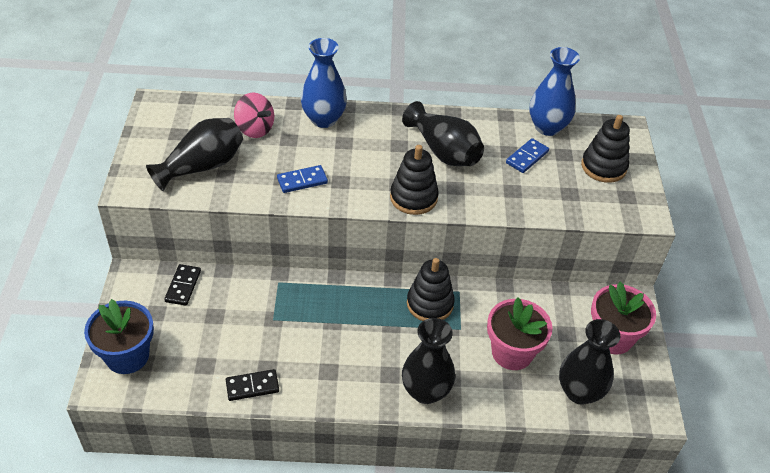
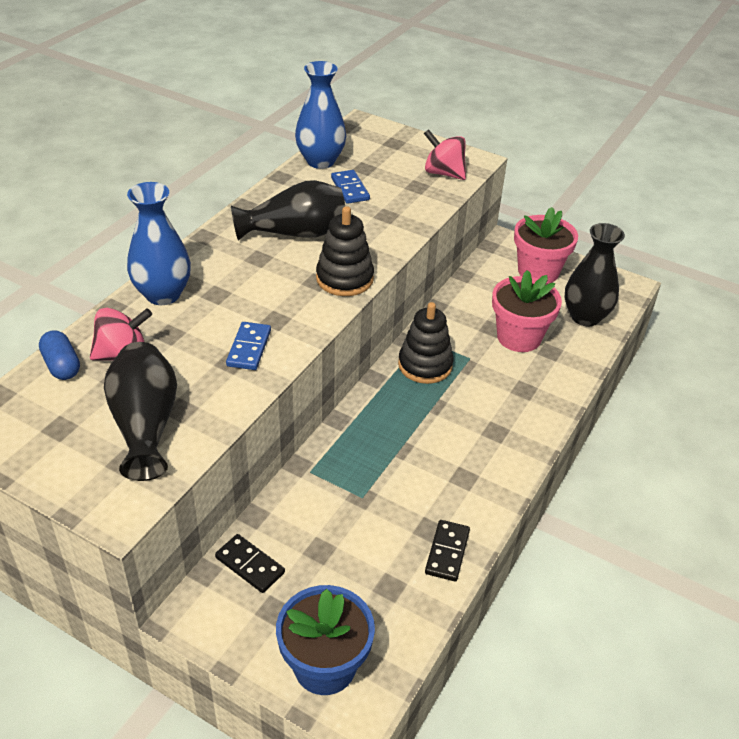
camera: 60 degrees left, 5 degrees down
(227, 109) = (62, 366): none -> blue capsule
(425, 391) = (531, 414): black vase -> none
(603, 167) = (399, 155): black stacking toy -> none
(605, 202) = (443, 173): none -> pink spinning top

